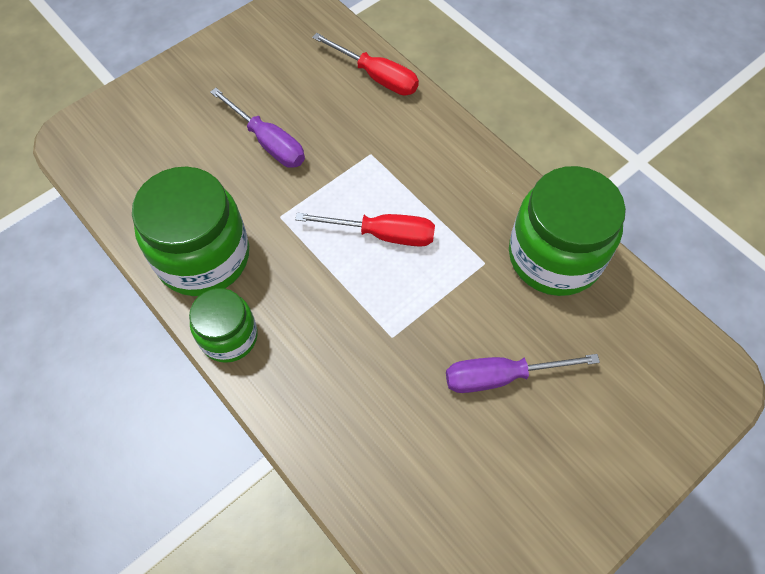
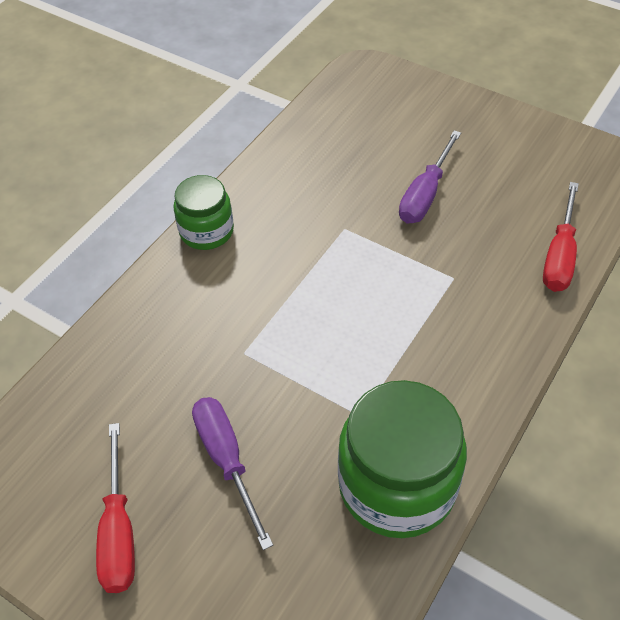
camera: 75 degrees right, 10 degrees down
(203, 257) = (279, 189): green jar -> none
(382, 234) = (358, 314): red screwdriver -> red screwdriver (119, 530)

